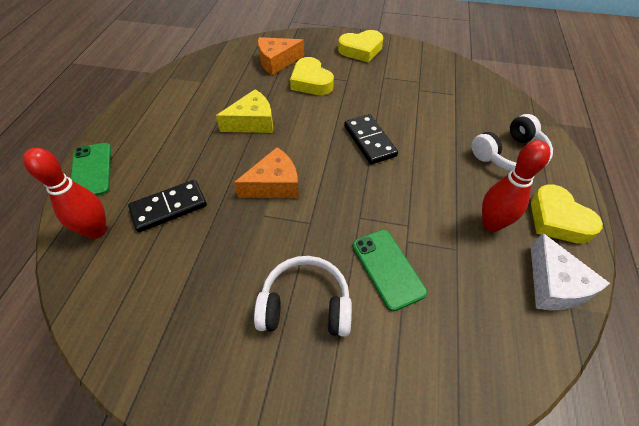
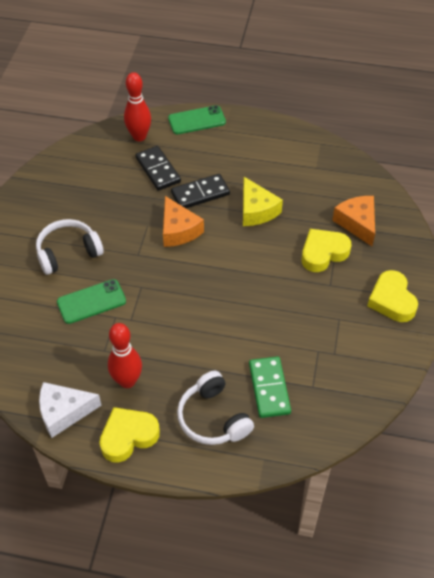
camera: 90 degrees right, 0 degrees up
(305, 305) = (68, 252): white headphones -> white headphones turned 120 degrees counterclockwise
(370, 141) = (232, 299): black domino -> black domino (200, 194)
(465, 118) = (269, 388): none -> green domino

